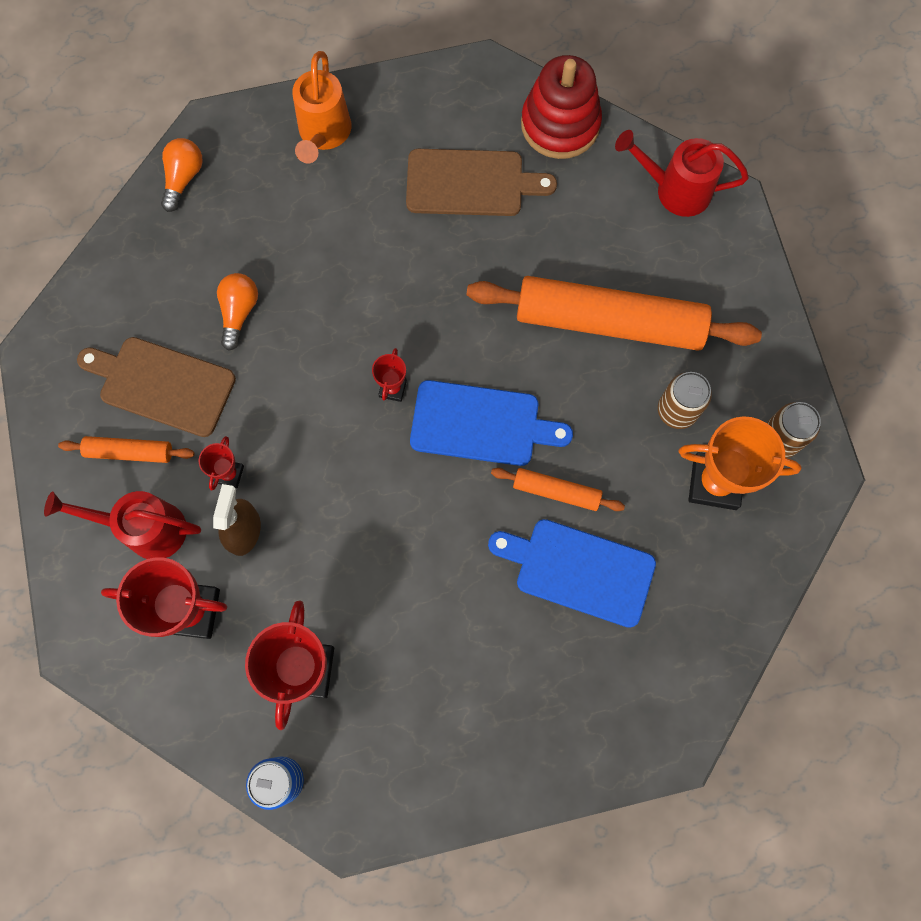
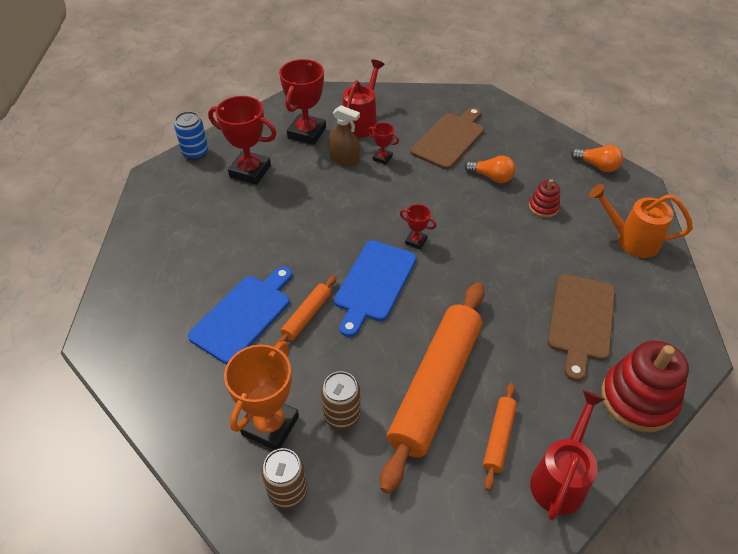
camera: 105 degrees right, 25 degrees down
(129, 452) = (410, 122): orange rolling pin -> orange rolling pin (499, 438)
(287, 239) = (543, 207): none -> red stacking toy

